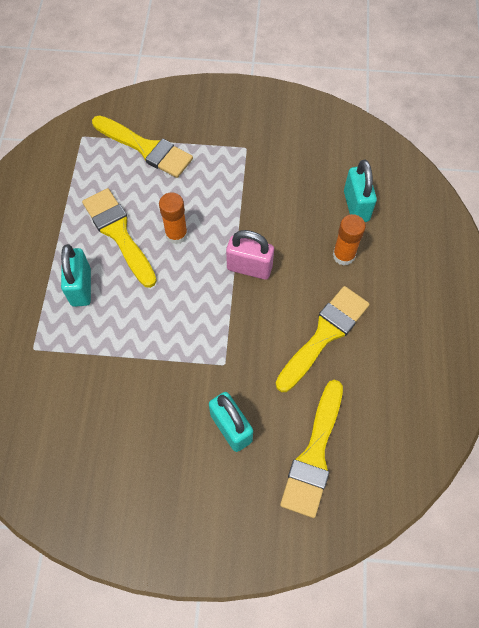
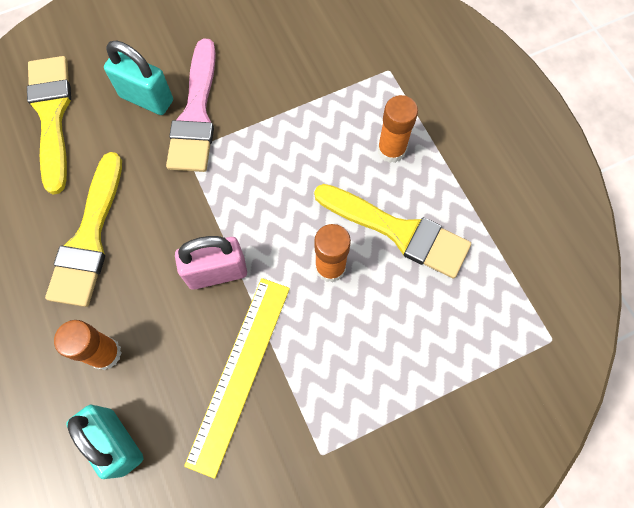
camera: 150 degrees right, 5 degrees up
(81, 287) = (391, 150): turquoise padlock -> orange glue stick
(146, 148) = (456, 371): yellow brush -> none
(200, 392) = (196, 114): none -> pink brush
(267, 205) = (240, 373): none -> yellow ruler

